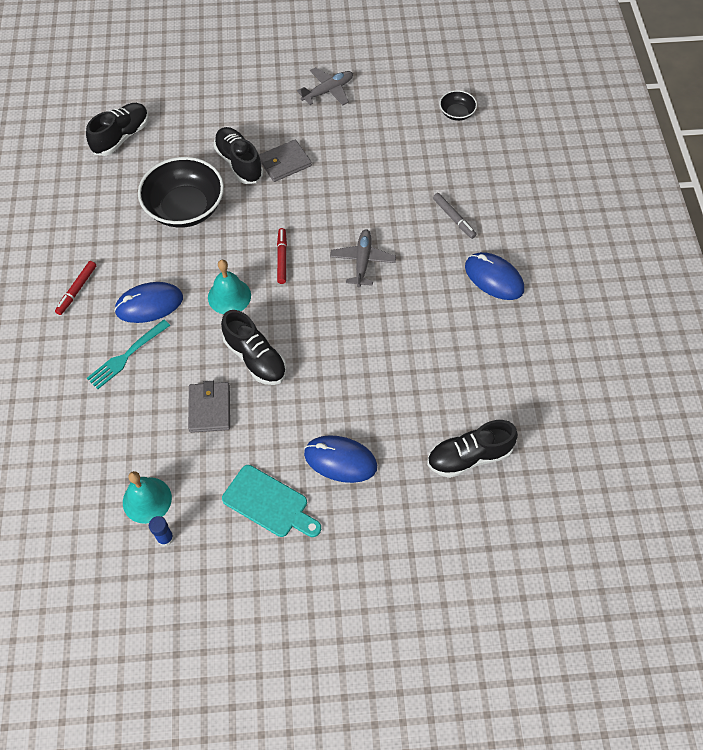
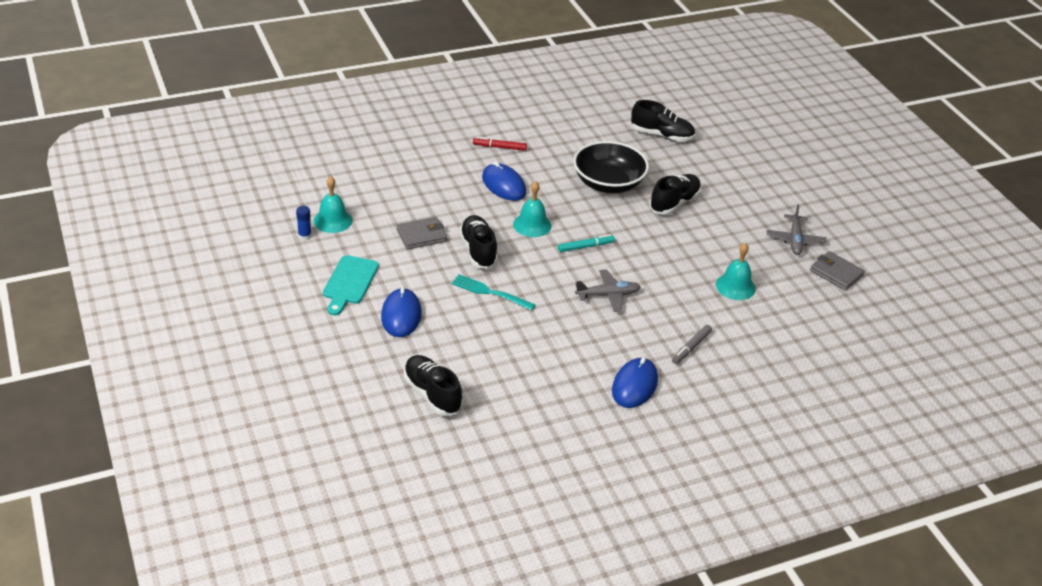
camera: 70 degrees right, 20 degrees down
(127, 356) = (451, 184): turquoise fork -> turquoise fork (490, 292)
(255, 358) = (478, 250): black shoe -> black shoe turned 135 degrees clockwise
(282, 258) = (585, 247): red marker -> turquoise marker
(285, 163) = (691, 229): grey wallet -> grey wallet (836, 273)
(328, 91) = (795, 240): grey plane -> grey plane turned 60 degrees clockwise
(379, 157) = (735, 286): none -> turquoise bell
(456, 113) = (827, 331): black bowl -> none

